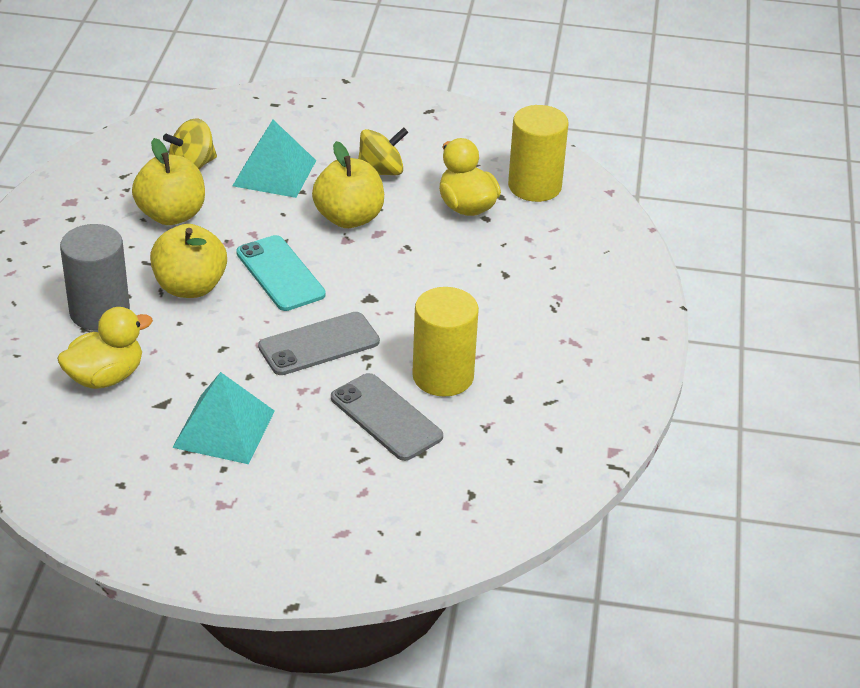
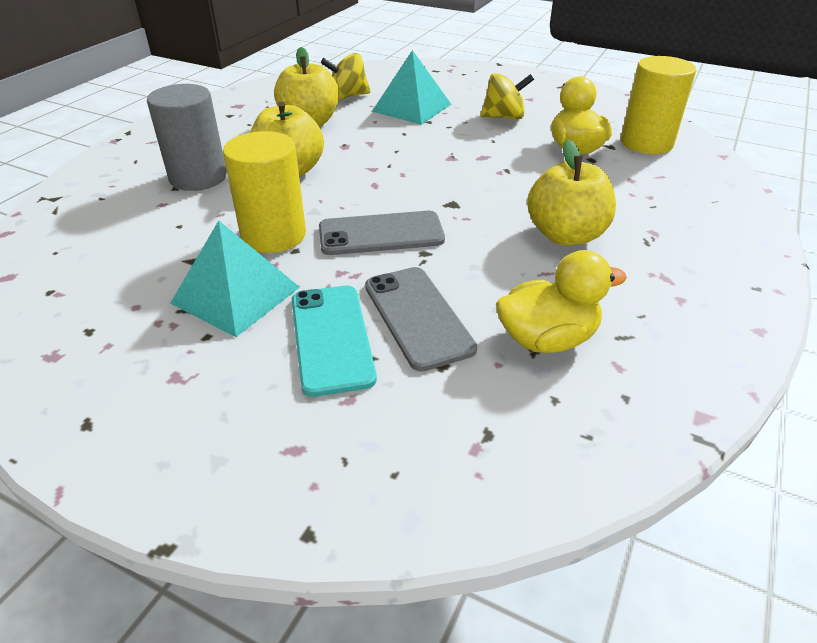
camera: 20 degrees right, 0 degrees up
(105, 377) = (160, 228): yellow duck -> yellow duck (547, 339)
(280, 274) = (376, 173): turquoise phone -> turquoise phone (331, 338)
(349, 218) = (461, 143): yellow apple -> yellow apple (565, 235)
(443, 376) = (500, 286): yellow cylinder -> yellow cylinder (273, 235)

